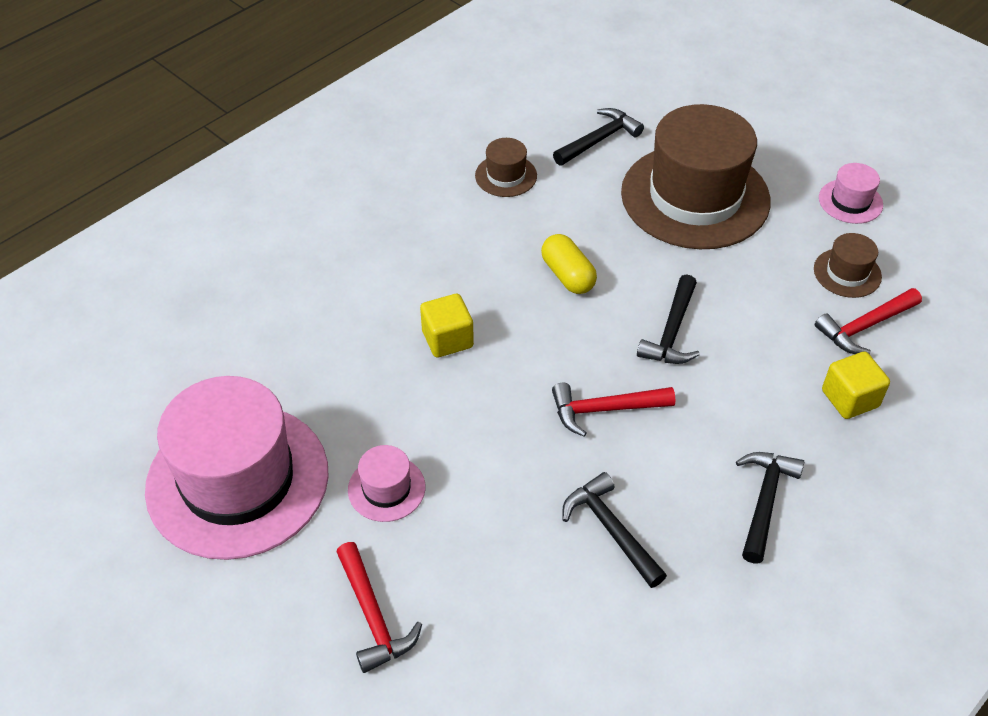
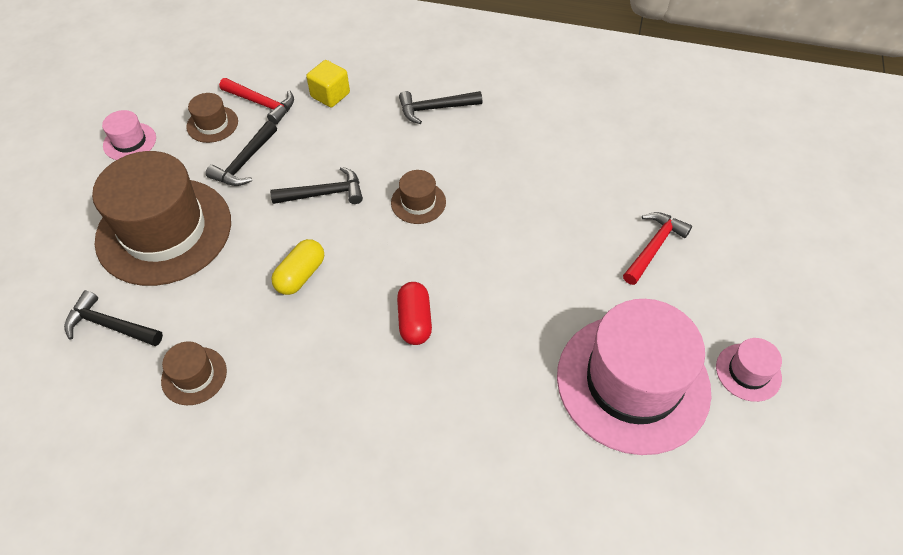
camera: 120 degrees left, 5 degrees up
(386, 488) = (567, 288): pink hat -> pink hat (748, 372)
(447, 339) = (415, 321): yellow cube -> red capsule
(604, 410) = (418, 202): red hammer -> brown hat
(610, 529) = (506, 165): black hammer -> black hammer (244, 162)

